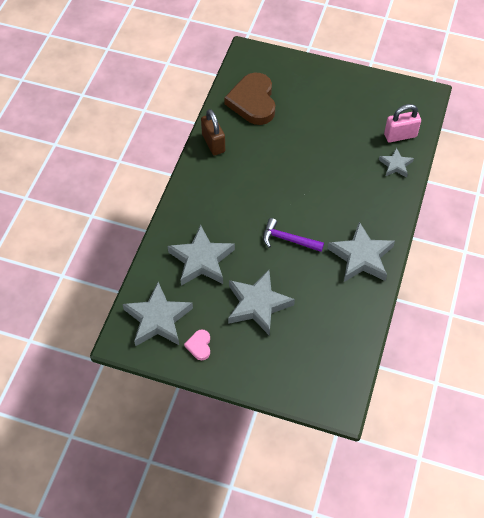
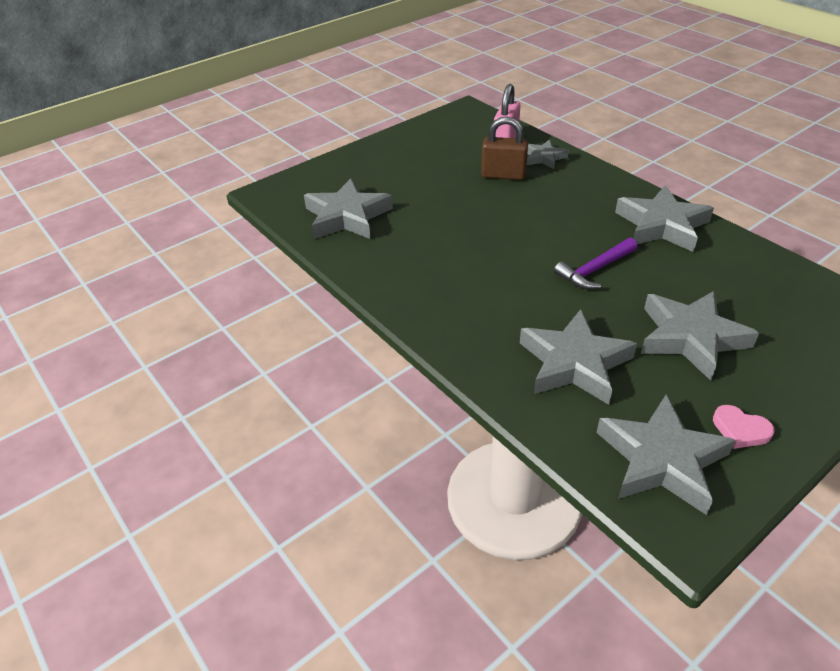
camera: 55 degrees left, 15 degrees down
(213, 143) = (377, 273): brown padlock -> brown padlock (503, 175)
(253, 102) = (347, 216): brown heart -> grey star

